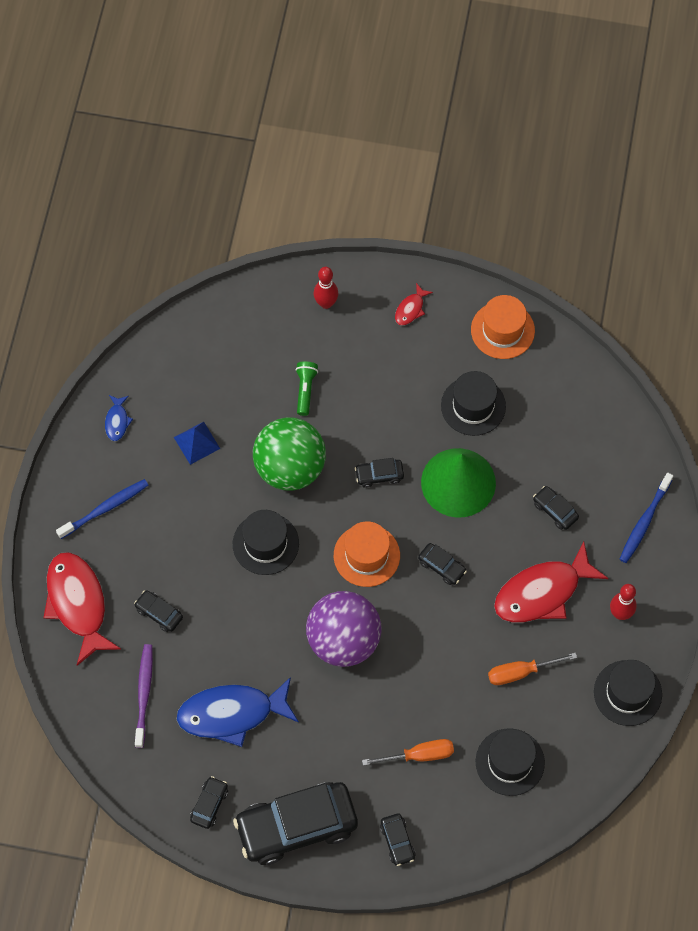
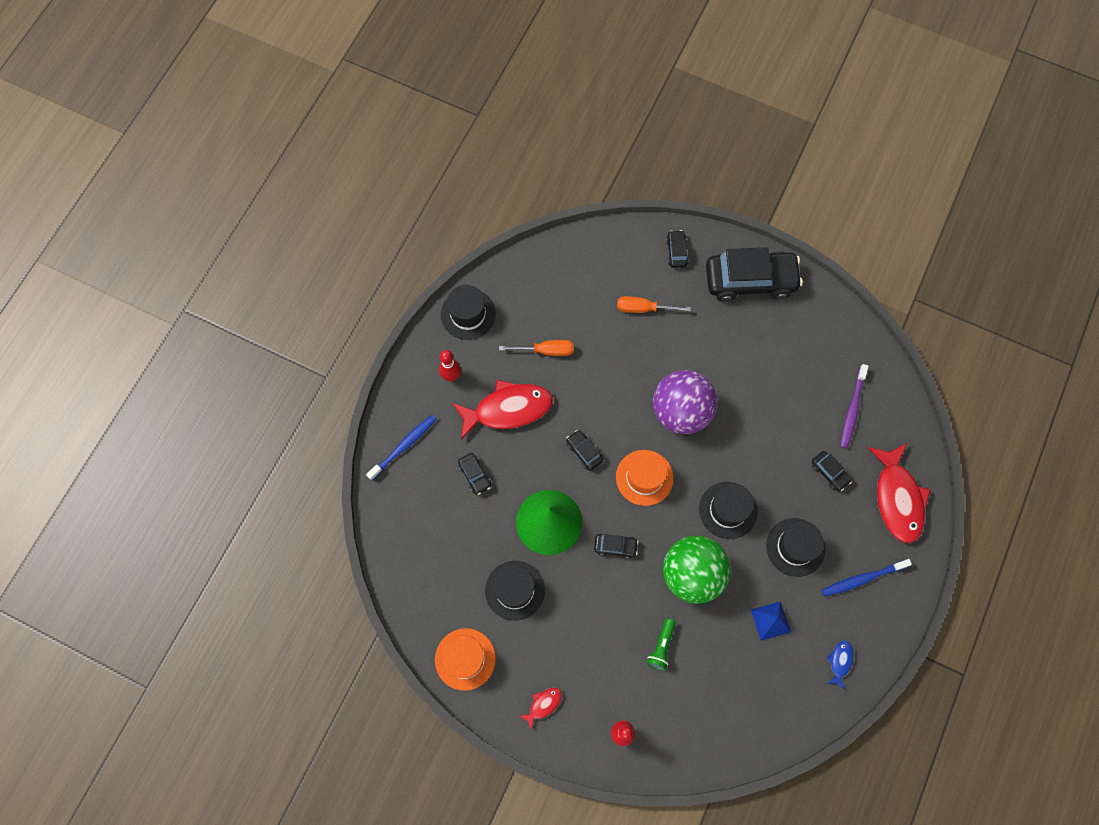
camera: 165 degrees left, 5 degrees up
(209, 804) = (814, 312): black car -> none
(232, 714) = (784, 376): blue fish -> none
(510, 762) = (575, 286): black hat -> black hat (795, 547)

